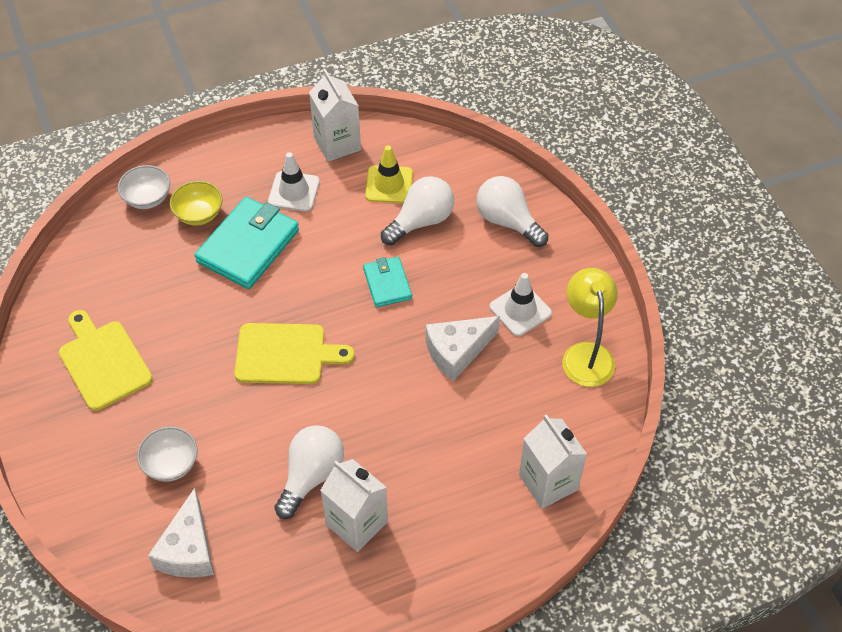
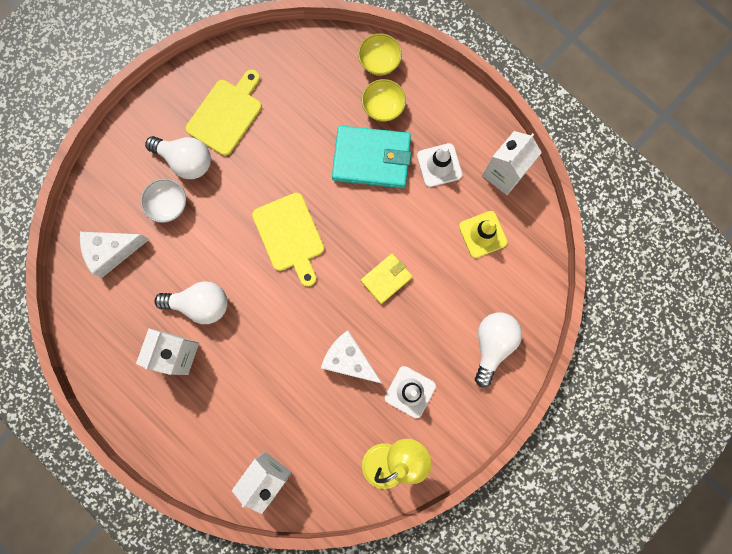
camera: 65 degrees right, 25 degrees up
(147, 198) = (379, 62): white bowl -> yellow bowl
(387, 284) = (386, 279): turquoise wallet -> yellow wallet
(421, 221) = (458, 276): white light bulb -> white light bulb (186, 161)

